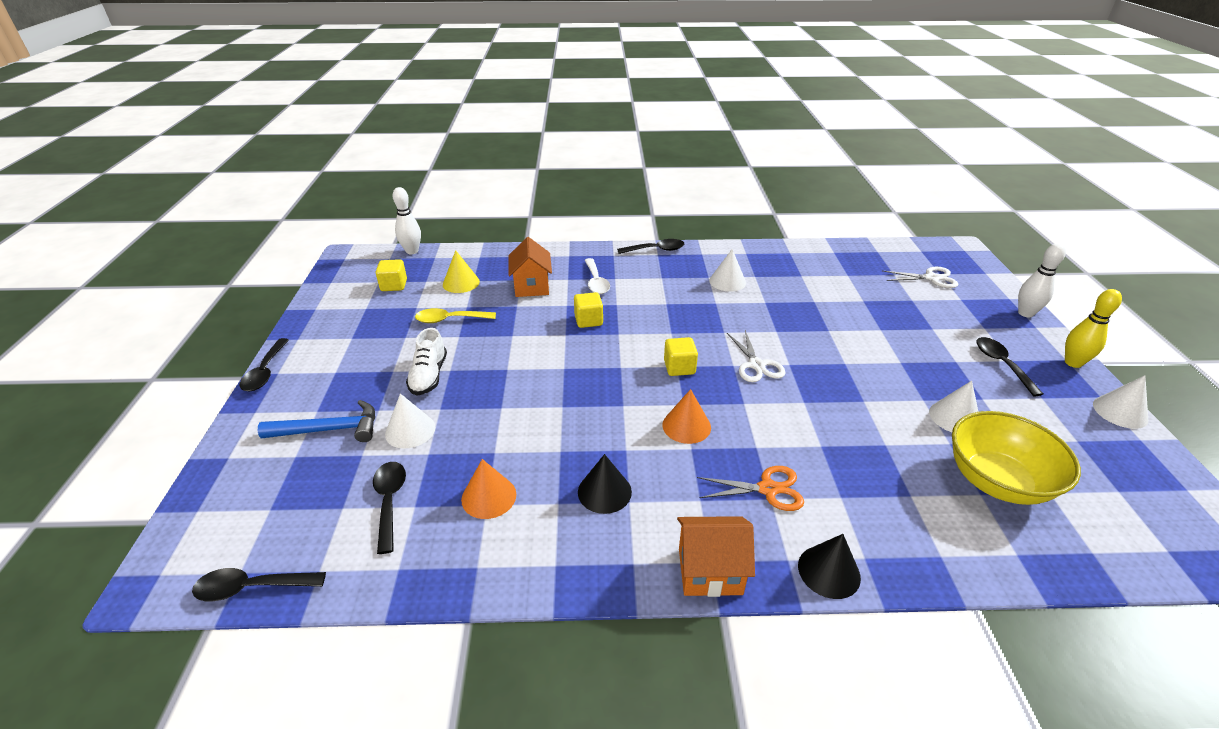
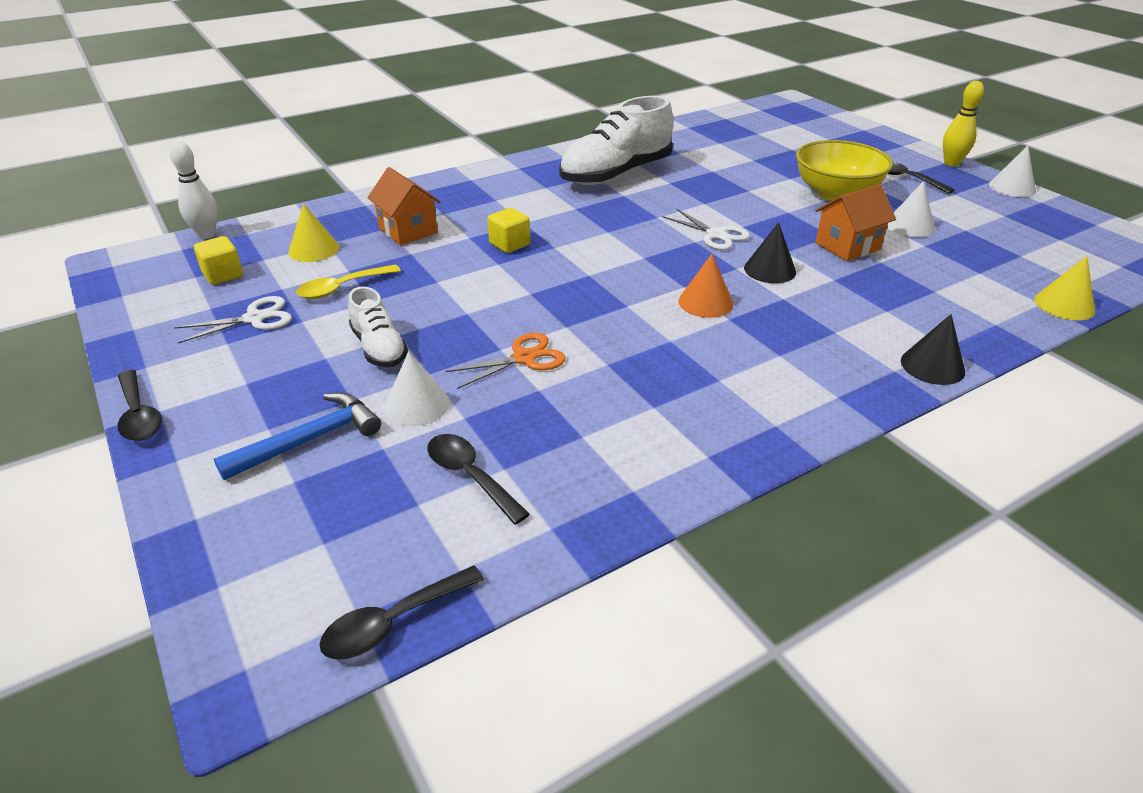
camera: 30 degrees left, 0 degrees up
(489, 496) = (577, 429): orange cone -> none
(596, 282) = (479, 208): white spoon -> none
(604, 491) = (688, 381): black cone -> black cone (770, 270)
(656, 250) = (512, 164): black spoon -> none
(679, 367) = (647, 258): yellow cube -> none
(710, 571) = (845, 404): orange house -> orange house (847, 246)
(727, 281) = (616, 174): white cone -> white shoe
(768, 489) = (826, 326): orange scissors -> orange scissors (524, 358)
(931, 278) = (790, 129): white scissors -> white scissors (255, 318)
(997, 481) = (981, 260): yellow bowl -> yellow bowl (836, 193)
(1025, 313) = (886, 137): white bowling pin -> none
(1043, 567) = (1064, 305): none -> yellow cone

